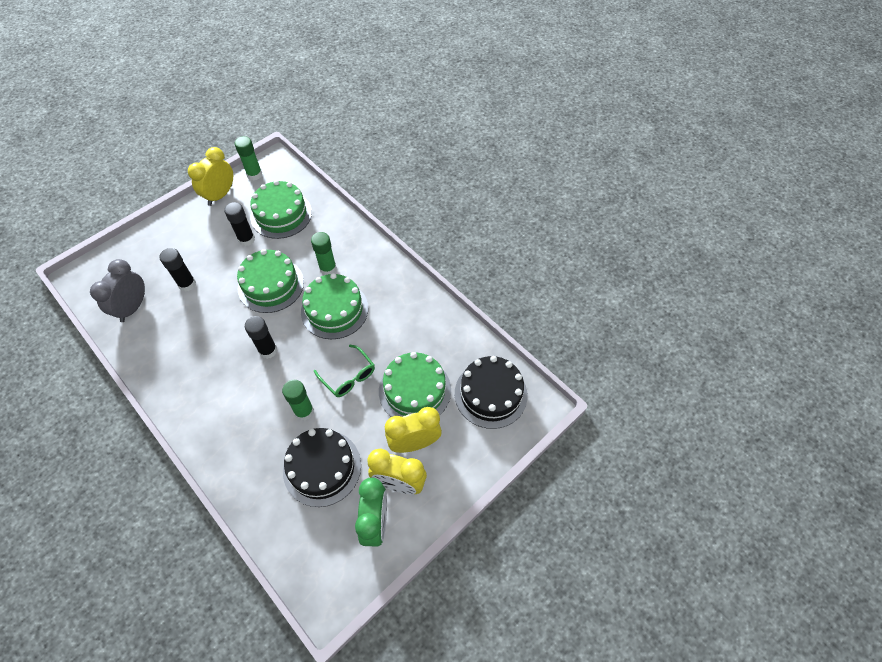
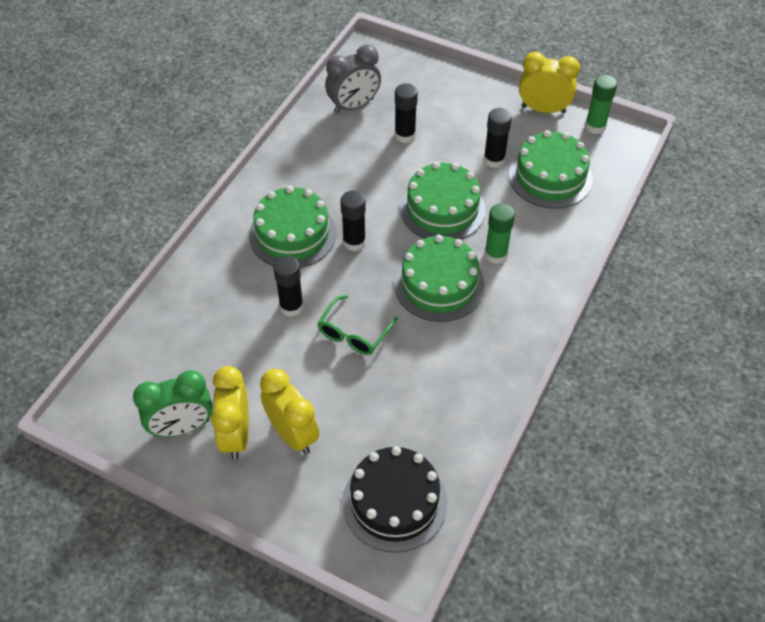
camera: 70 degrees right, 5 degrees down
(133, 307) = (354, 106): grey clock -> grey clock turned 150 degrees clockwise
(304, 411) = (291, 307): green glue stick -> black glue stick
(322, 467) = (230, 350): black cake -> none
(415, 390) = (364, 410): green cake -> green cake (292, 234)

